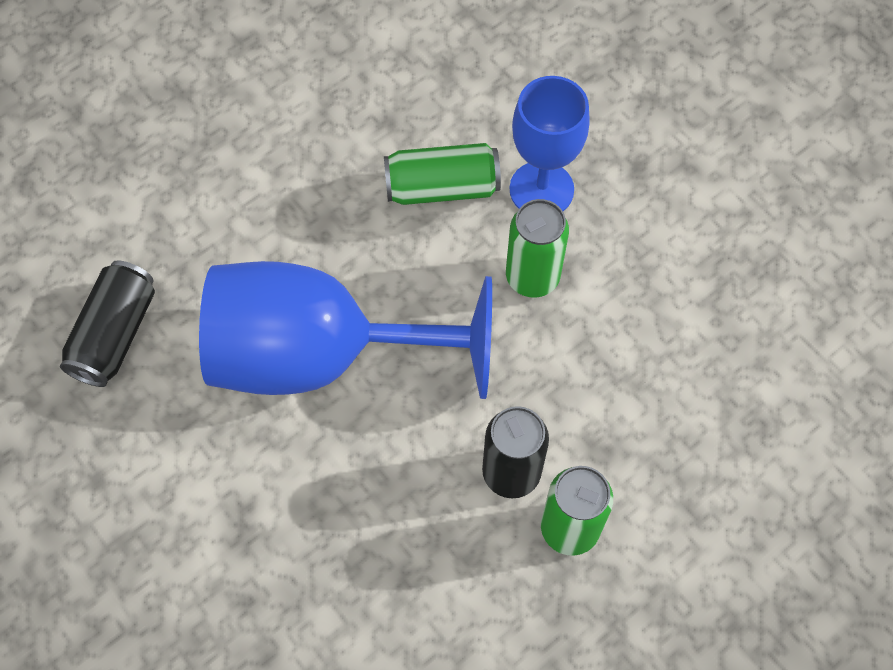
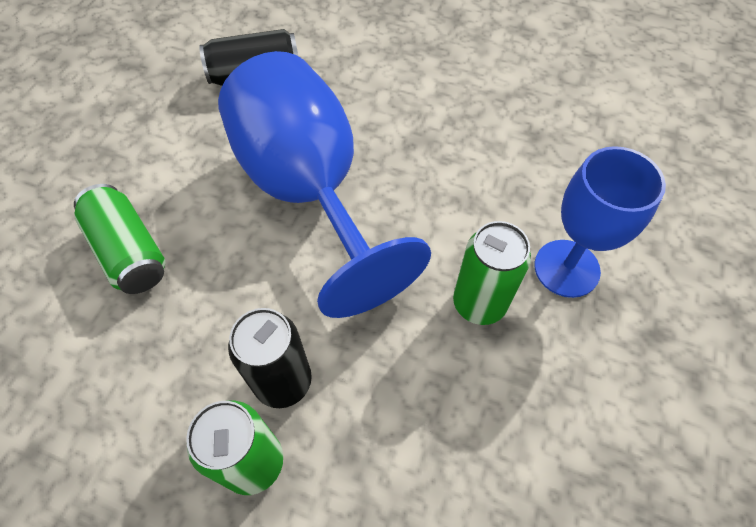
camera: 60 degrees right, 5 degrees down
(442, 188) = (508, 197): green can -> green can (129, 251)

